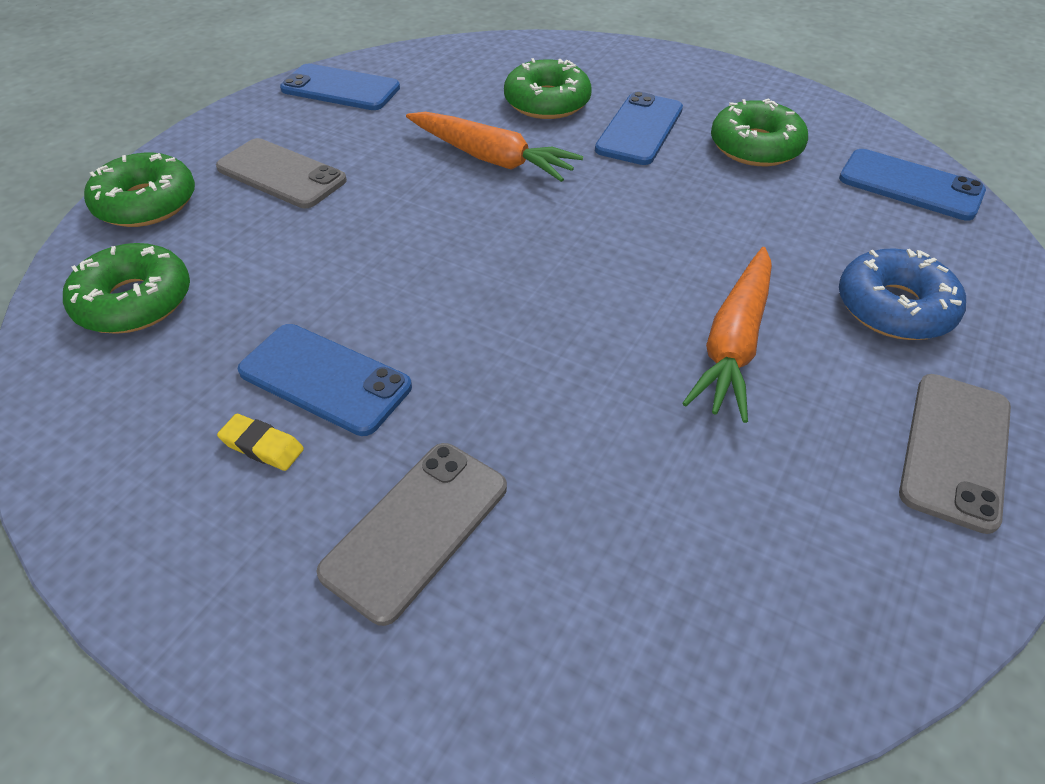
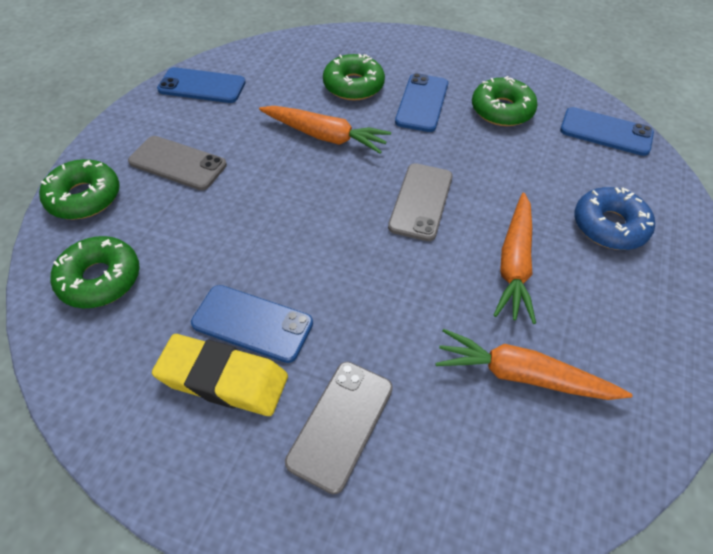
camera: 10 degrees left, 5 degrees up
(262, 446) = (223, 379): yellow eraser -> yellow eraser, size x2.26
(715, 497) = (522, 375): none -> orange carrot
(955, 450) = (660, 323): grey phone -> grey phone (421, 201)

